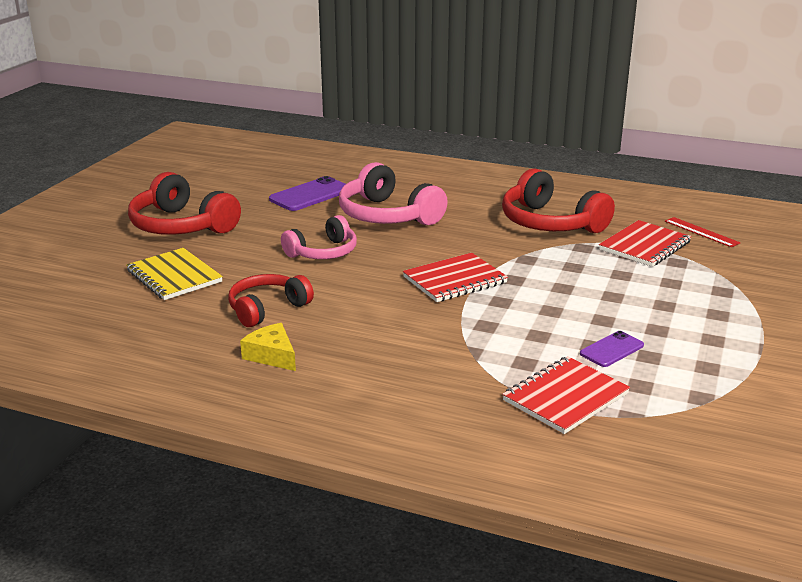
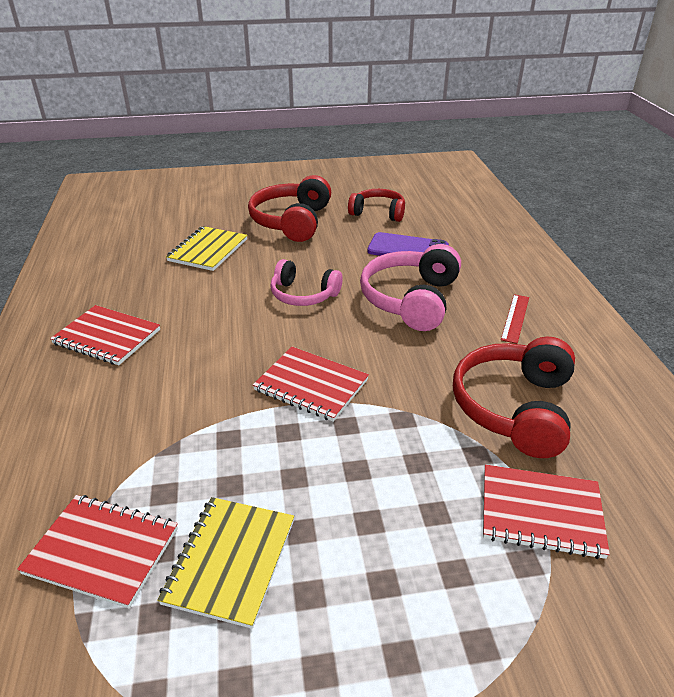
camera: 60 degrees right, 10 degrees up
(267, 309) = (182, 306): red headphones -> red headphones (378, 213)
(272, 355) = (107, 337): yellow cheese -> red notebook
(611, 349) = (230, 561): purple phone -> yellow notebook
(701, 232) = (655, 565): red ruler -> red ruler (515, 318)

